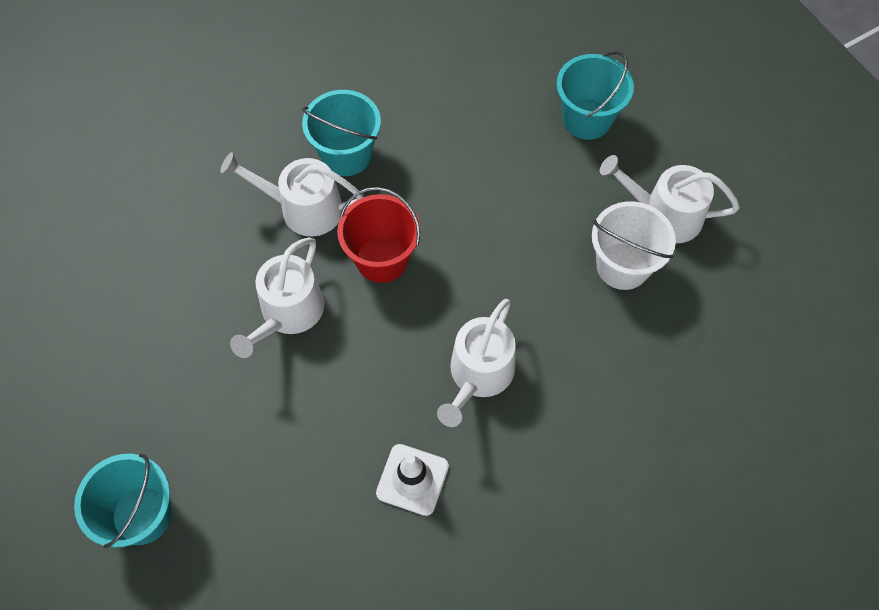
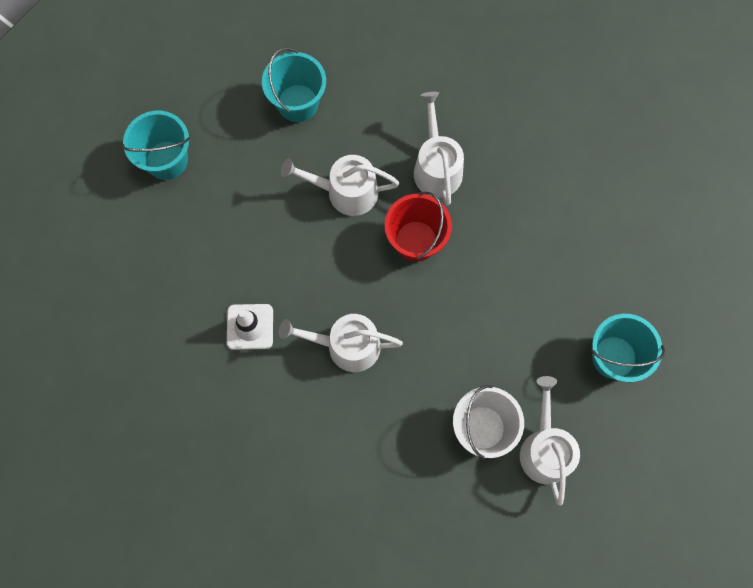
camera: 70 degrees right, 10 degrees up
(346, 155) = (497, 179): turquoise bucket -> turquoise bucket (298, 103)

